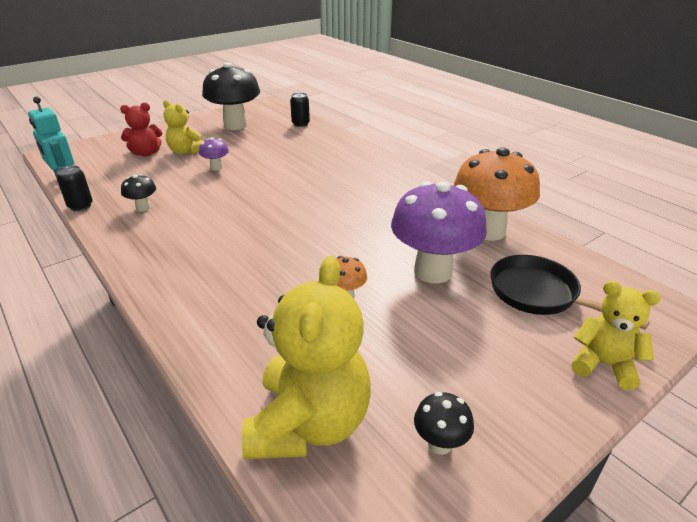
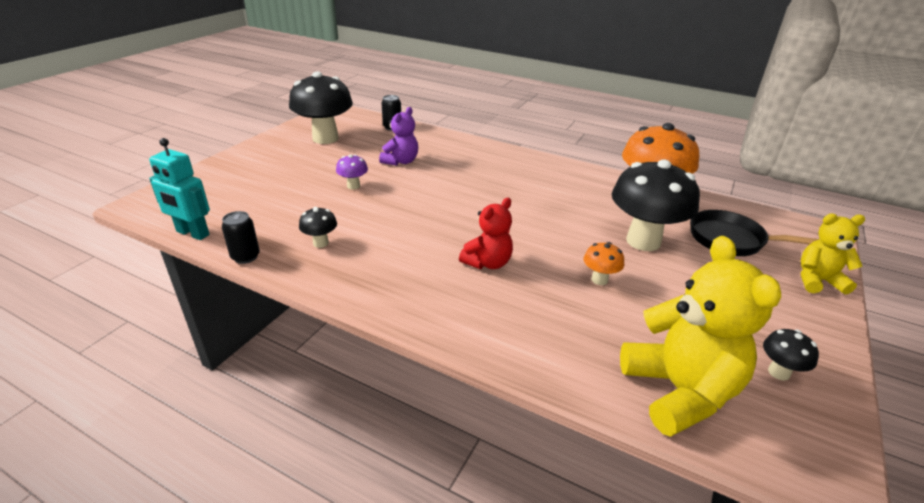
camera: 25 degrees left, 0 degrees up
(146, 153) = (257, 184): red teddy bear -> red teddy bear (488, 263)
(186, 151) = (301, 175): yellow teddy bear -> none
(277, 154) = (401, 161): none -> purple teddy bear
(433, 271) = (643, 241): purple mushroom -> black mushroom

